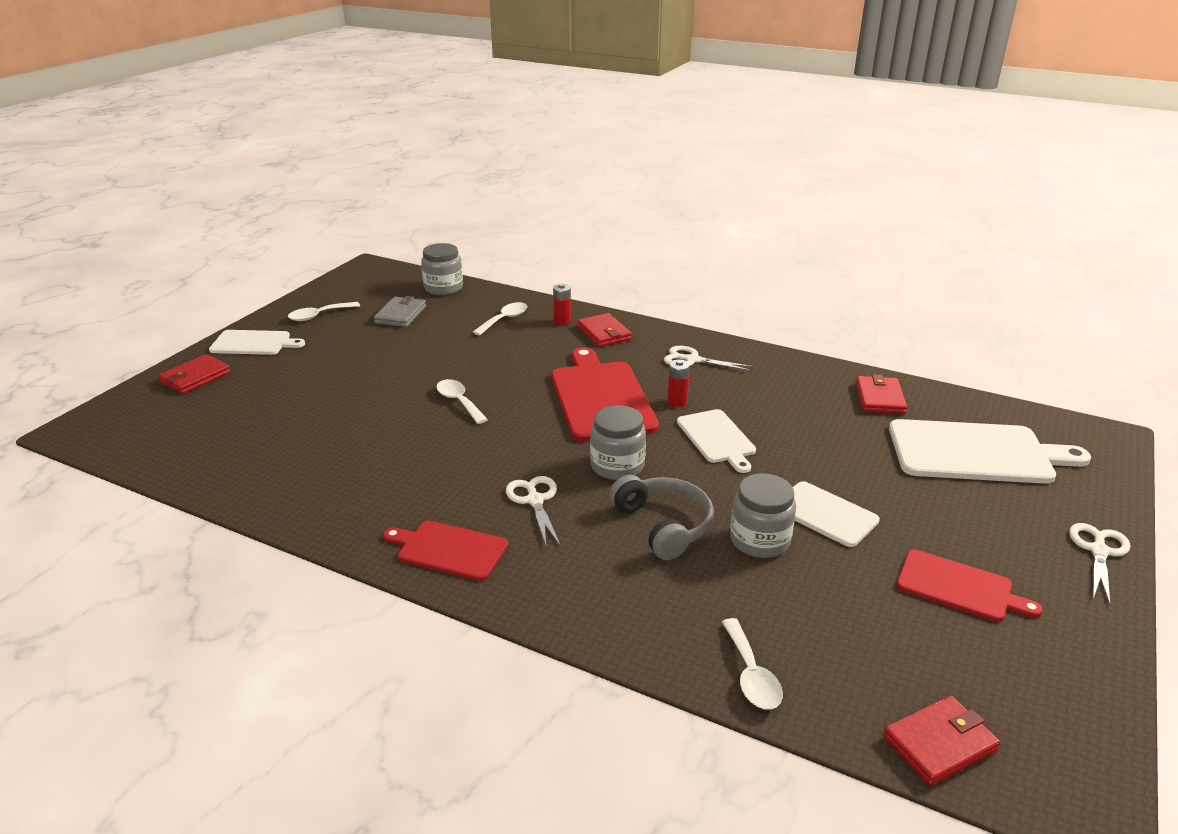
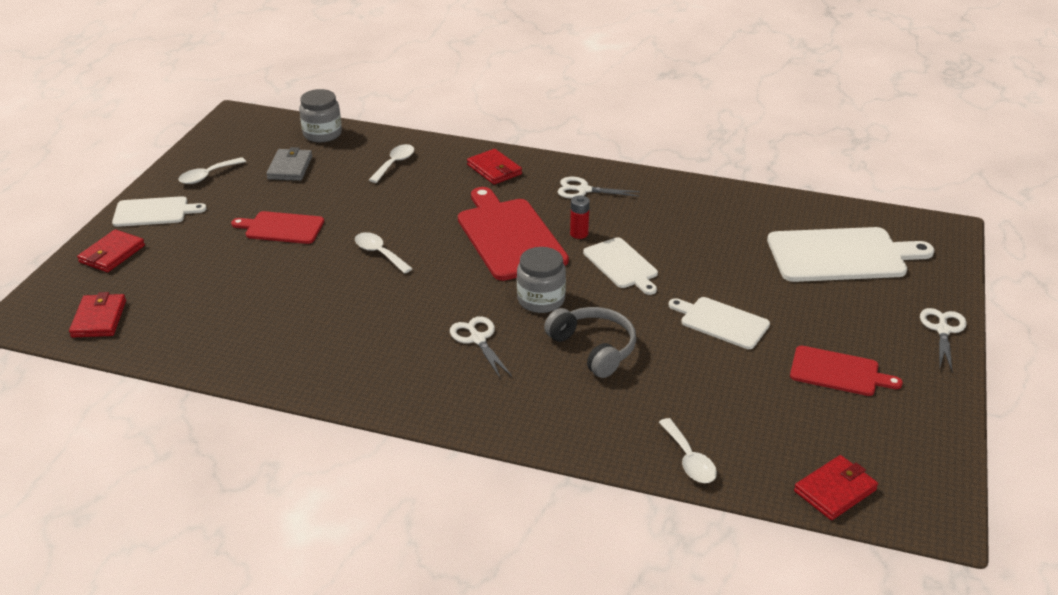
camera: 10 degrees left, 5 degrees up
(449, 550) = (417, 391): red cutting board -> red cutting board (281, 228)
(562, 321) = (451, 161): red battery -> none
(759, 540) = (675, 352): grey jar -> none
(879, 398) = (755, 212): red wallet -> red wallet (99, 319)

